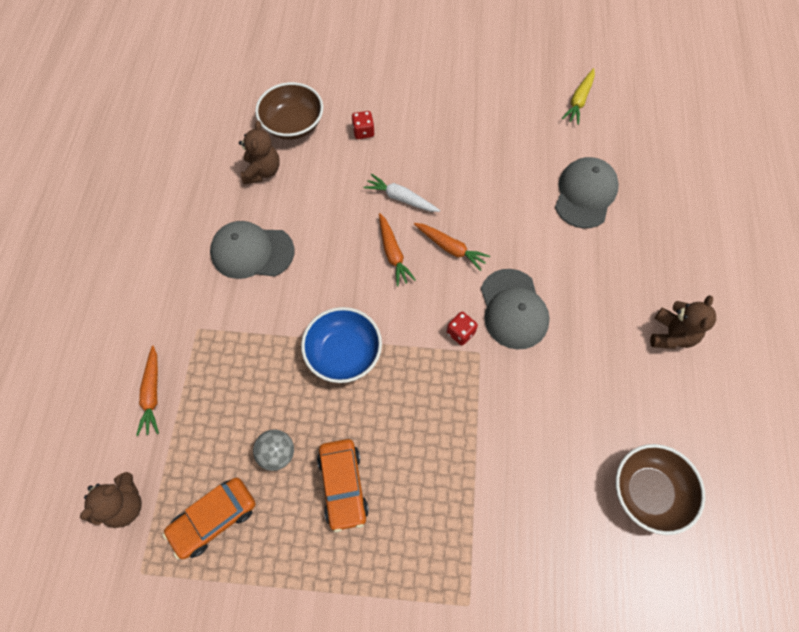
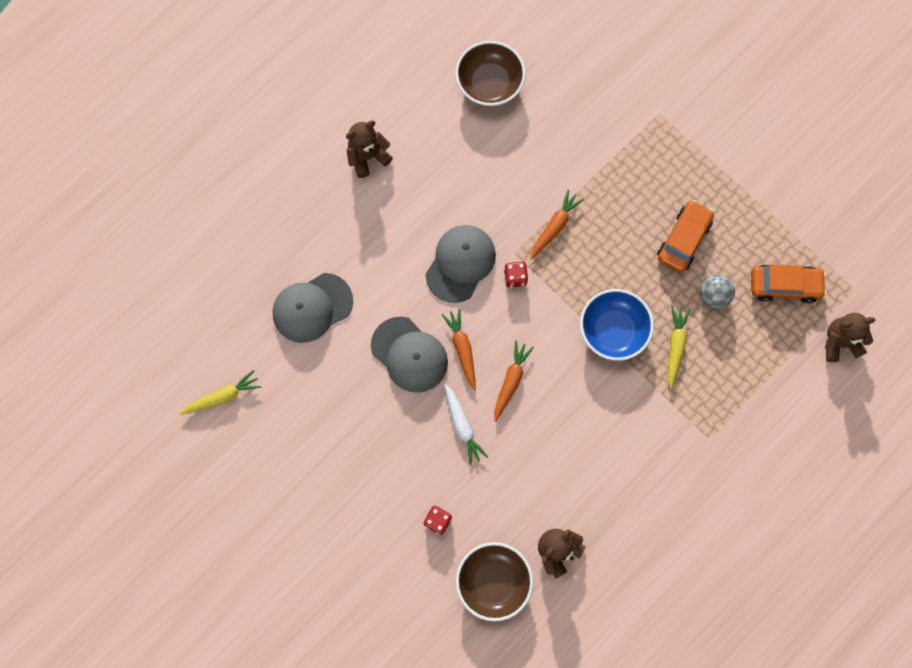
camera: 140 degrees left, 10 degrees up
(152, 394) = (775, 410): orange carrot -> orange carrot (554, 226)
(252, 252) = (622, 474): grey cap -> grey cap (409, 355)
(279, 380) = (675, 346): none -> yellow carrot

